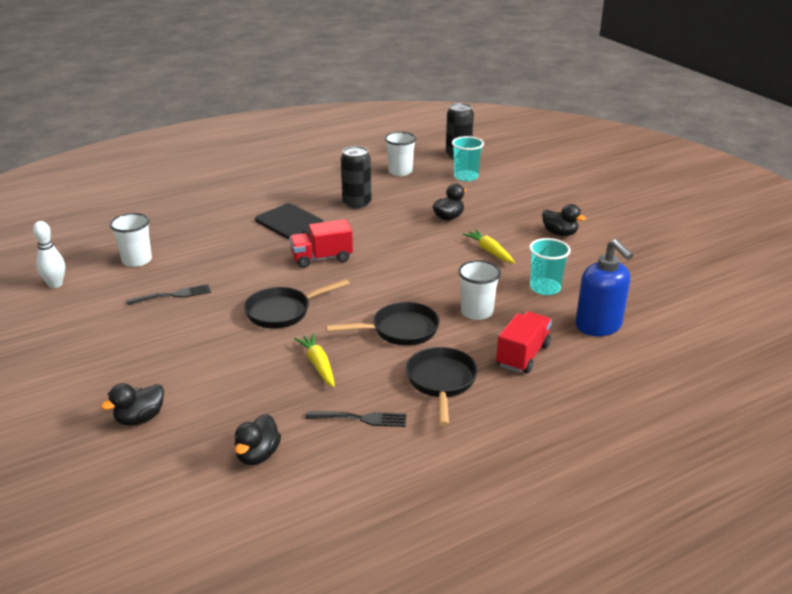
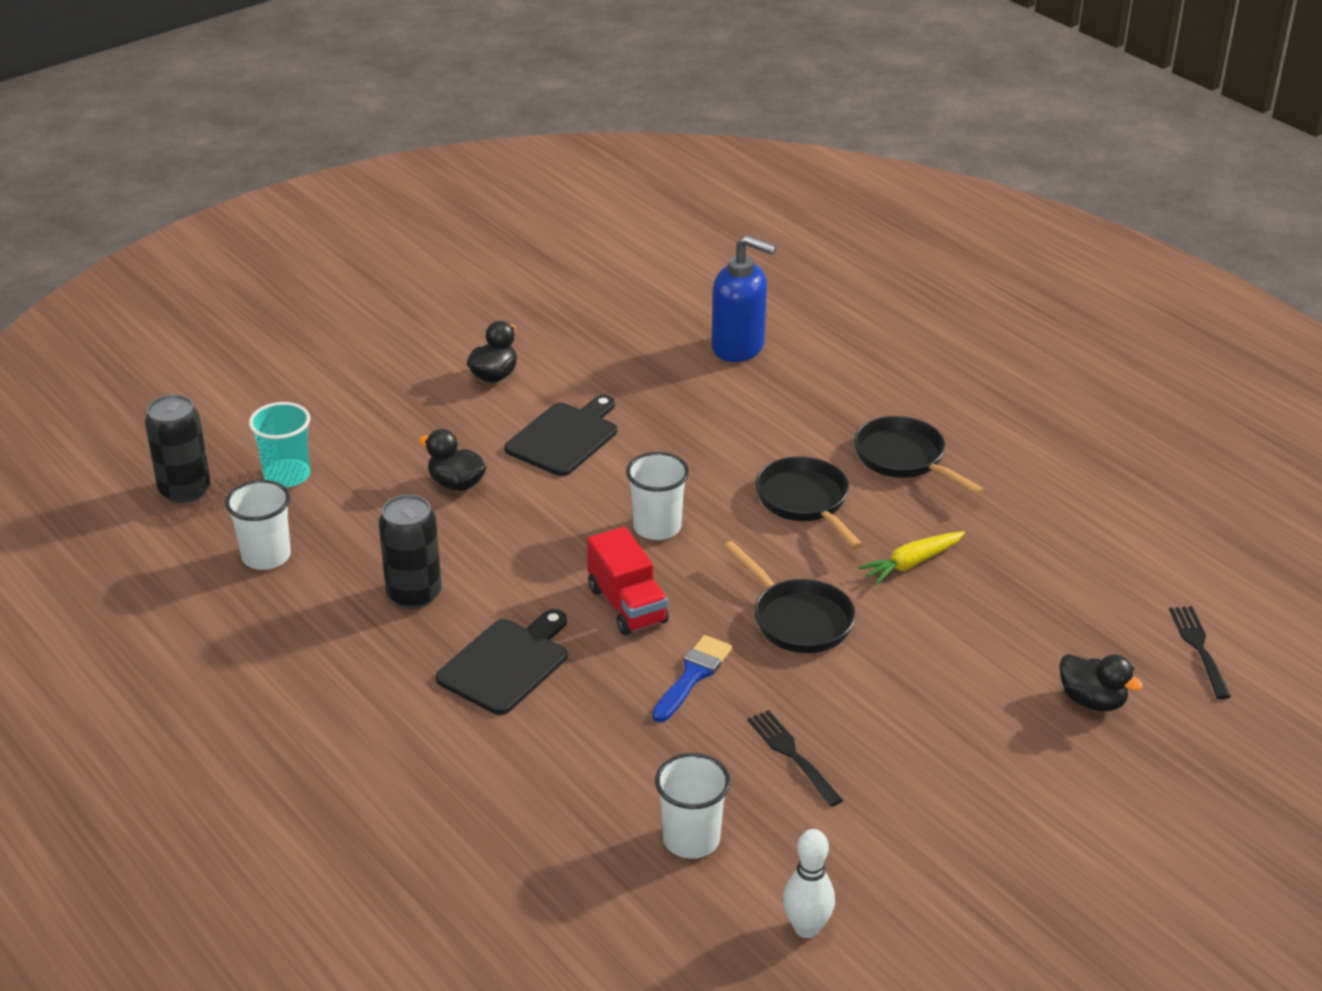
camera: 100 degrees left, 5 degrees up
(253, 272) = (692, 676): none -> blue brush
(258, 455) = (1102, 582): black duck -> none
(360, 419) = (1001, 514): black fork -> black fork (1199, 649)
(441, 382) = (904, 459): black pan -> black pan turned 60 degrees clockwise
(476, 312) = (738, 441): white cup -> white cup (657, 527)
(489, 251) = (565, 437): yellow carrot -> black cutting board
(523, 355) = (824, 401): red truck -> none
(545, 288) = (658, 387): turquoise cup -> none
(598, 326) = (738, 347): blue soap dispenser -> blue soap dispenser turned 60 degrees clockwise

